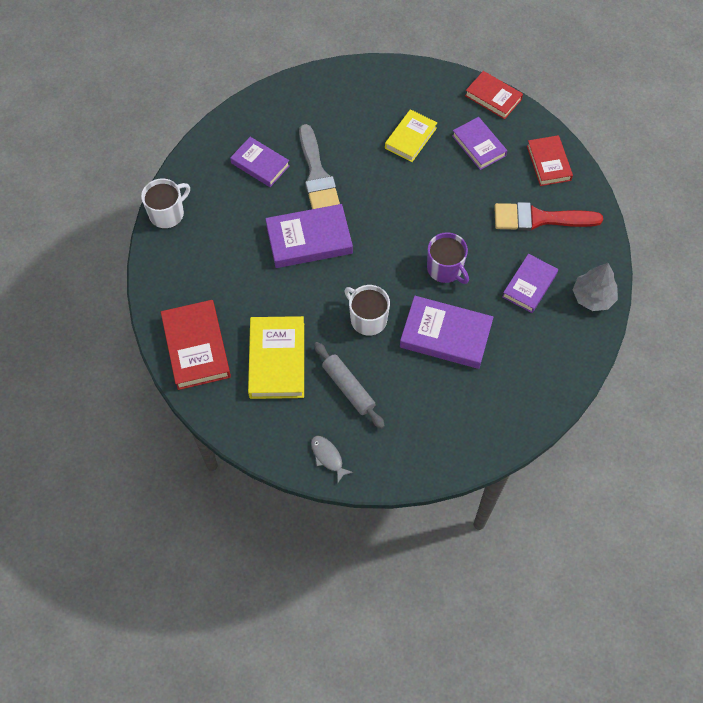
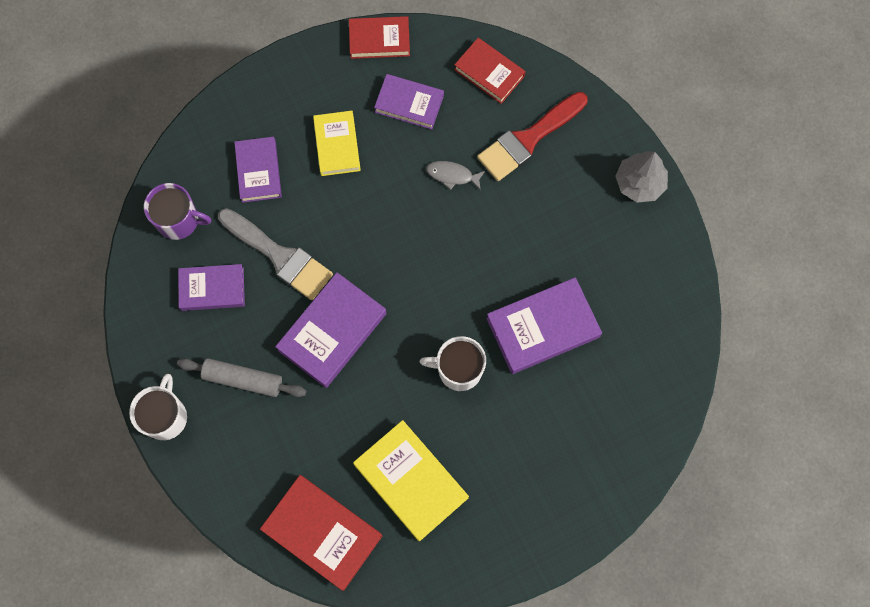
camera: 40 degrees left, 10 degrees up
(328, 457) = (540, 537): grey fish -> grey fish (452, 175)
(348, 388) = (500, 454): grey rolling pin -> grey rolling pin (243, 379)
(445, 269) = (486, 260): purple mug -> purple mug (179, 220)
(529, 285) = (575, 216): purple book -> purple book (258, 171)

